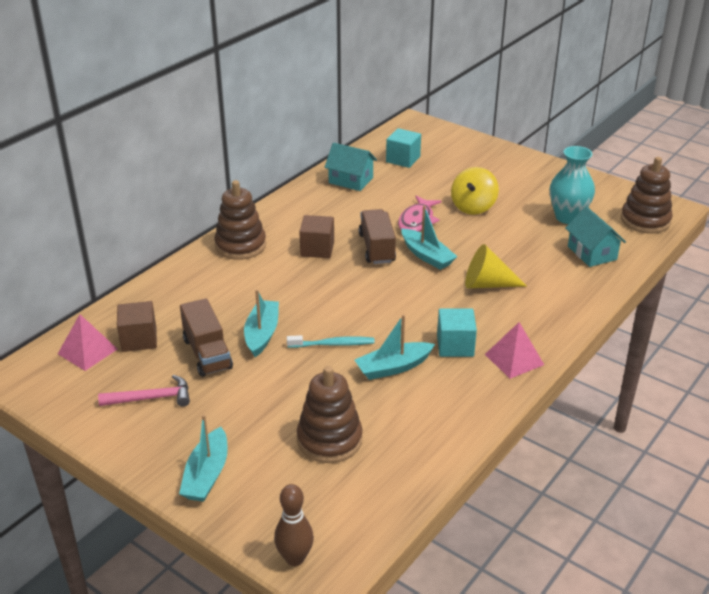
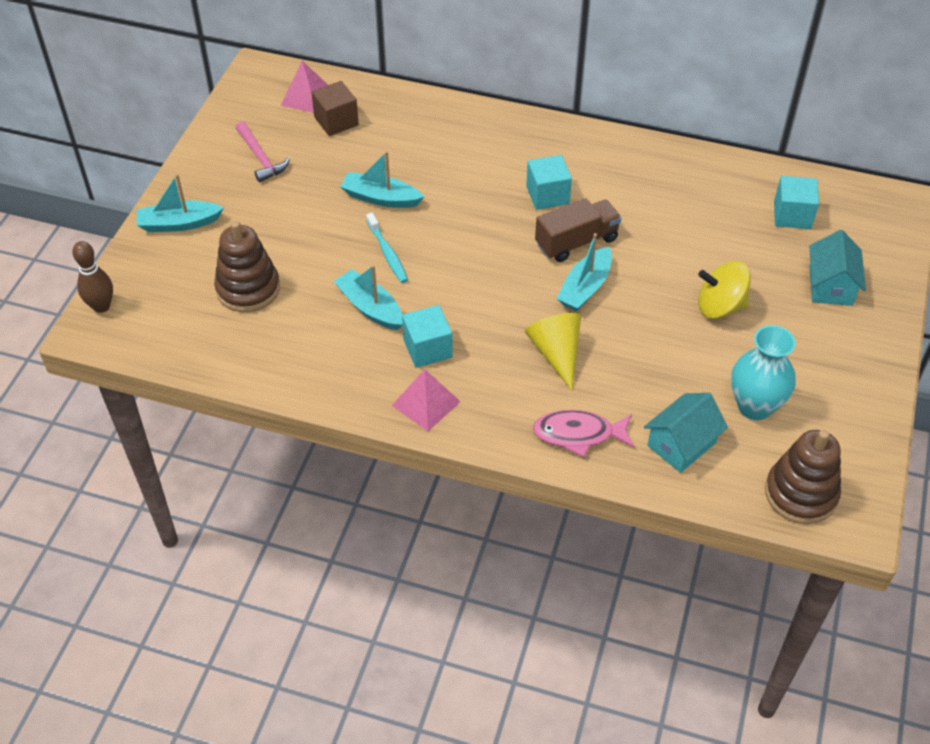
camera: 70 degrees right, 15 degrees up
(207, 353) = (335, 171): brown truck -> none
(240, 245) = (521, 136): brown stacking toy -> none
(262, 334) = (381, 198): turquoise boat -> turquoise boat turned 150 degrees counterclockwise
(317, 249) = (547, 195): brown cube -> turquoise cube
(351, 180) = (708, 182): turquoise house -> turquoise house (830, 286)
(417, 221) = (654, 262): pink fish -> pink fish (578, 434)

